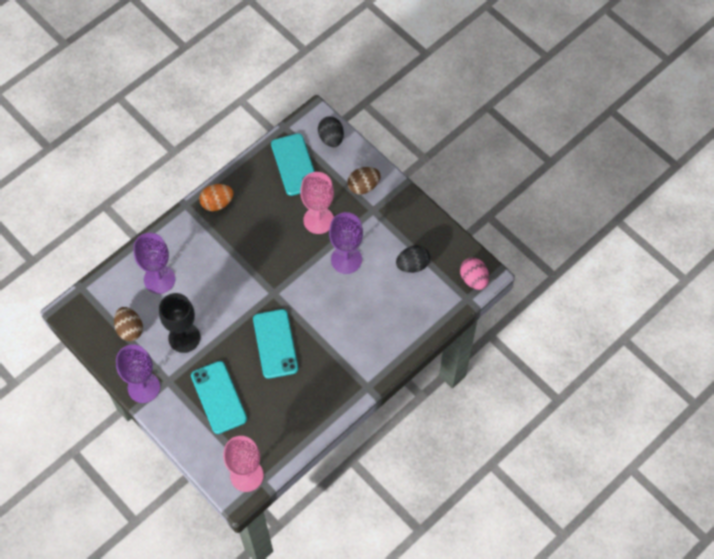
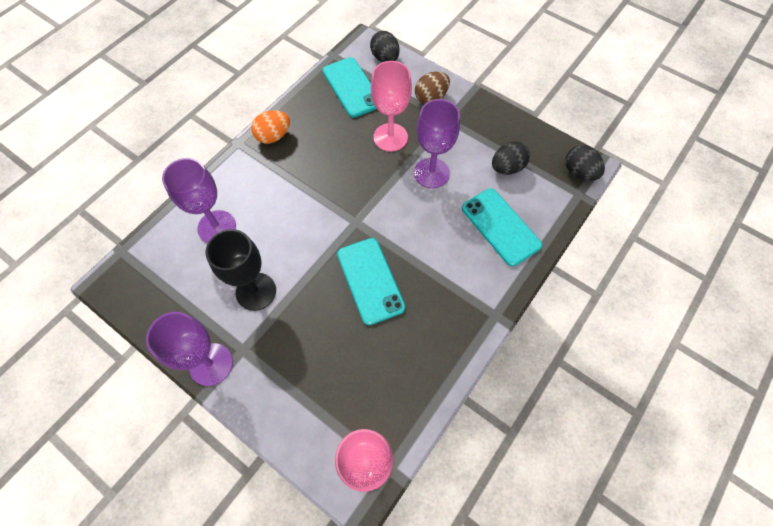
camera: 10 degrees left, 0 degrees up
(130, 329) = (186, 292): brown egg -> none
(219, 397) = (311, 360): turquoise phone -> turquoise phone (500, 226)
(473, 279) = (579, 172): pink egg -> black egg

